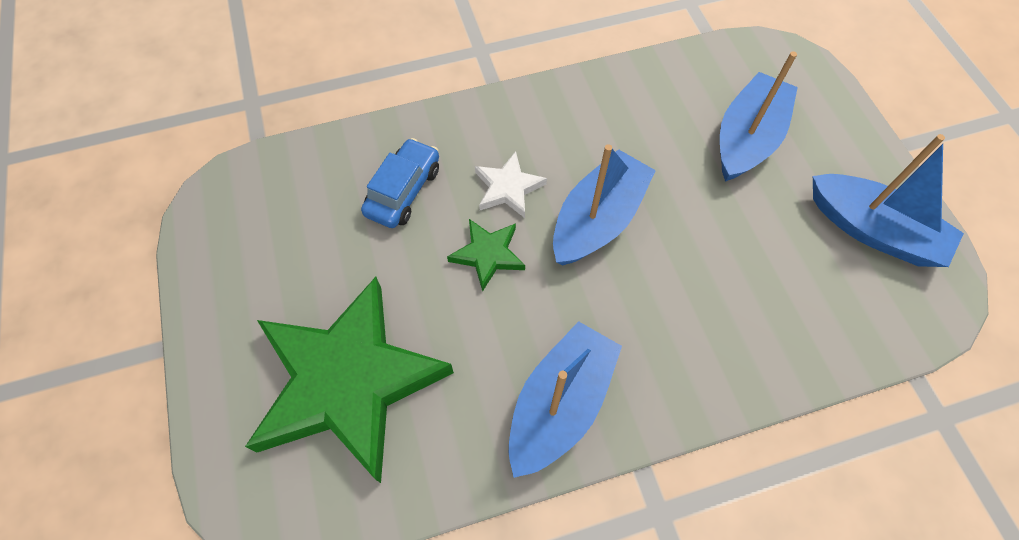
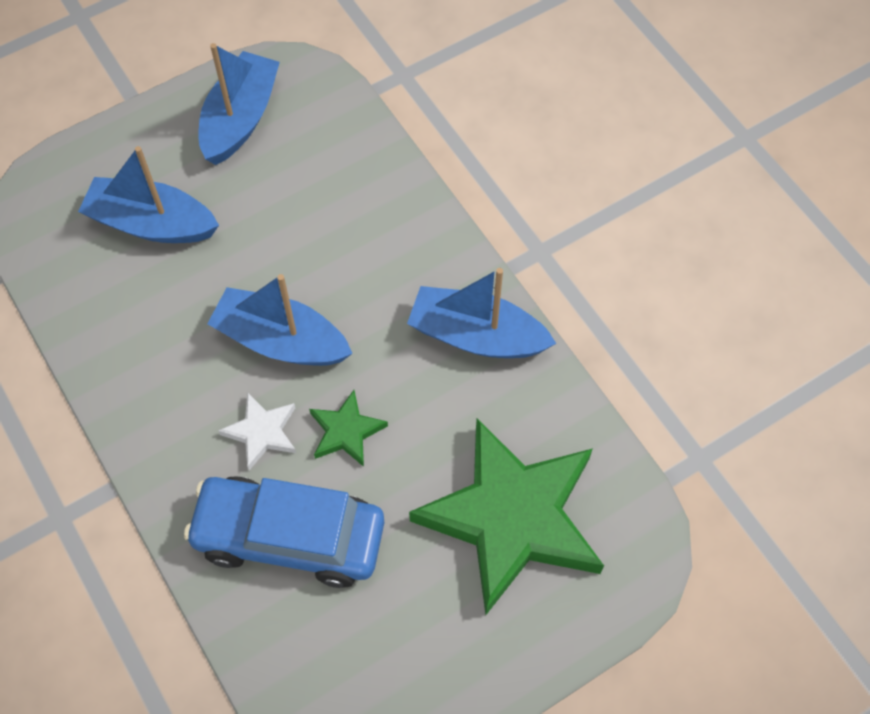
camera: 105 degrees left, 0 degrees up
(403, 191) = (289, 537): blue car -> blue car, size x1.71

